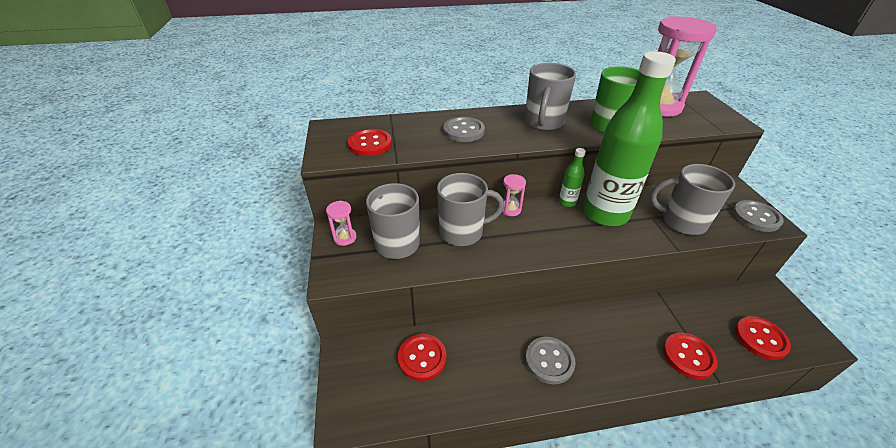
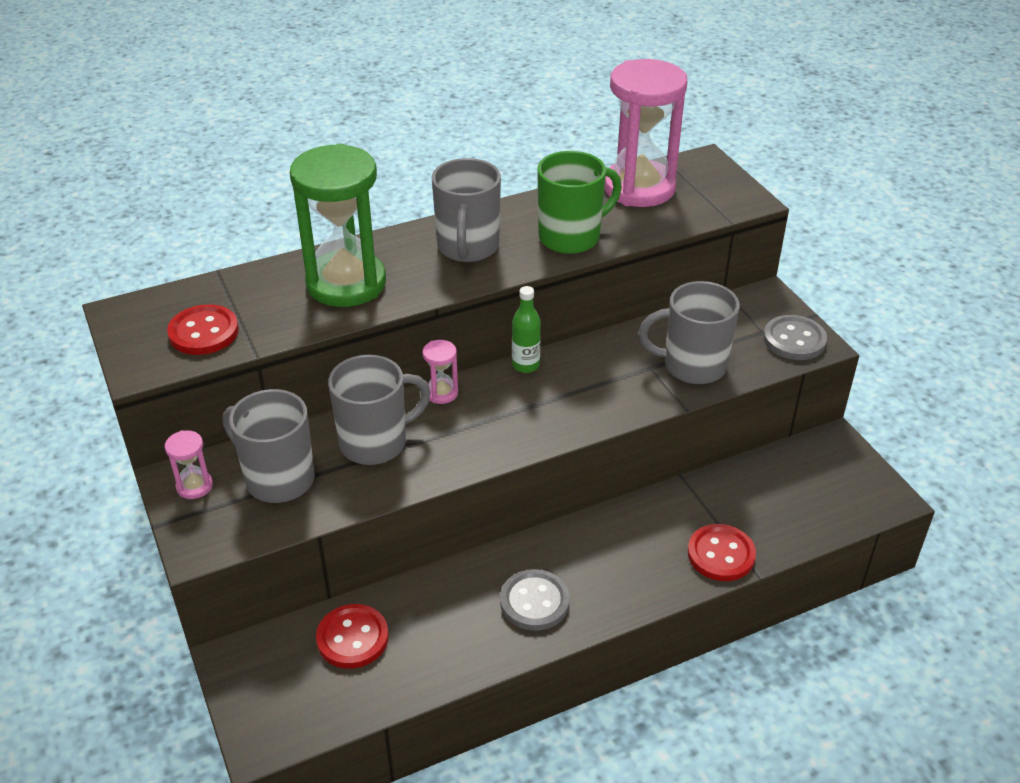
camera: 15 degrees left, 0 degrees up
(463, 131) = (346, 283): grey button -> green hourglass
(605, 213) = (583, 373): green bottle -> none
(760, 338) = (815, 511): red button -> none

